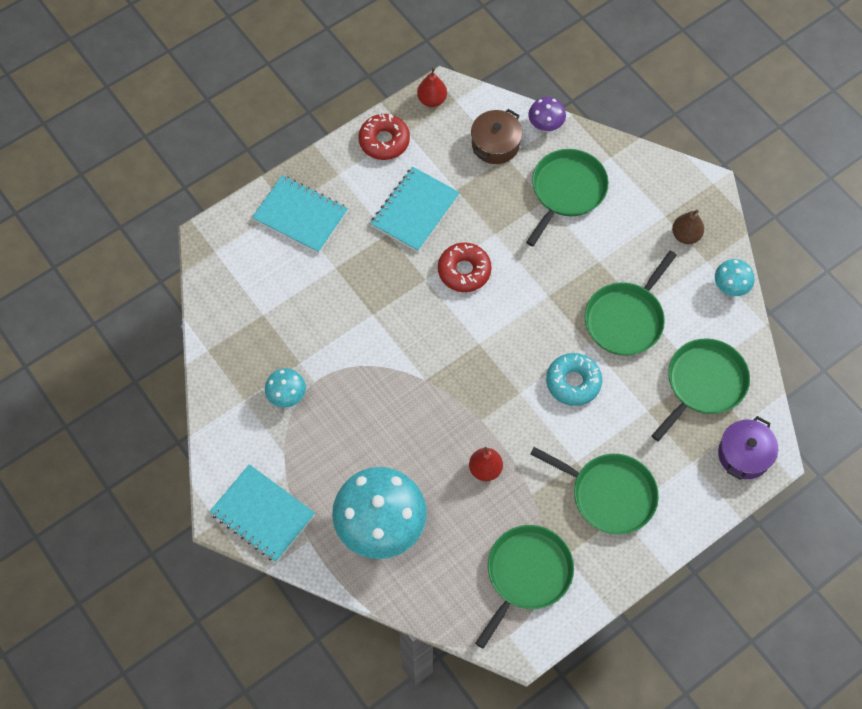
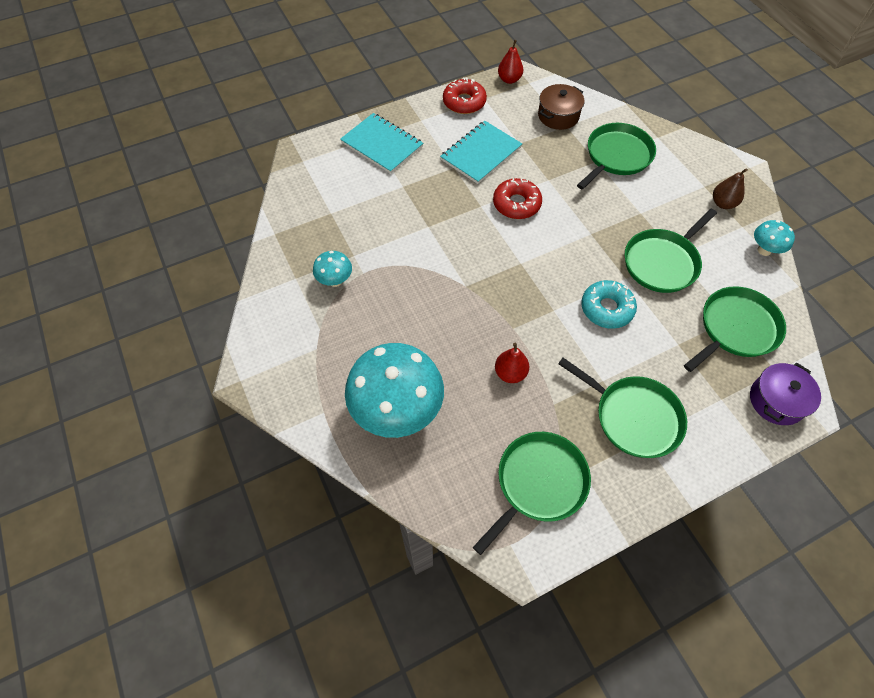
camera: 10 degrees right, 5 degrees down
(263, 514) = (285, 380): turquoise notebook -> none
(545, 126) = (603, 108): purple mushroom -> none

